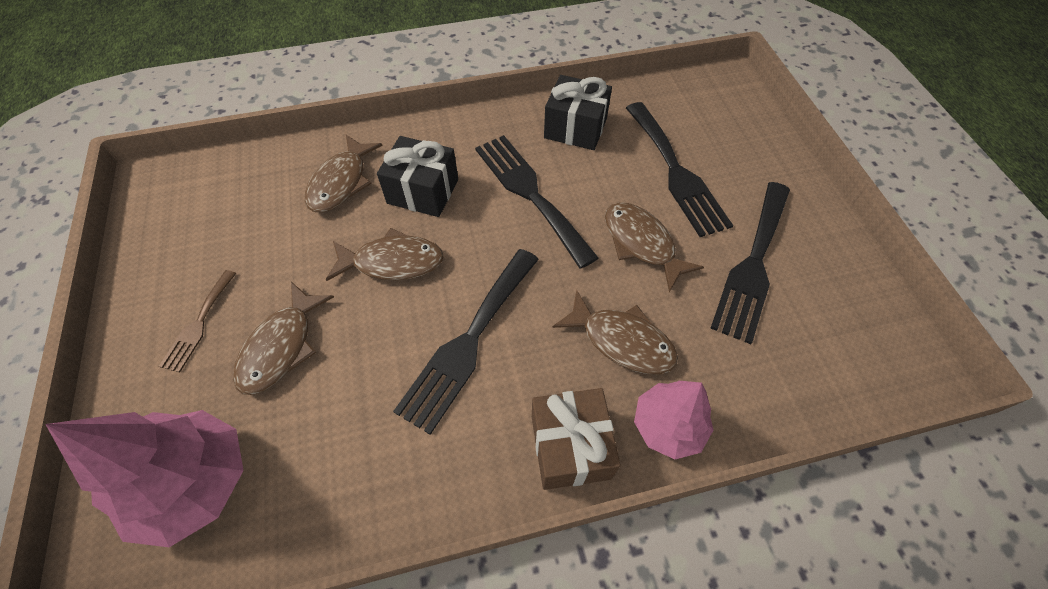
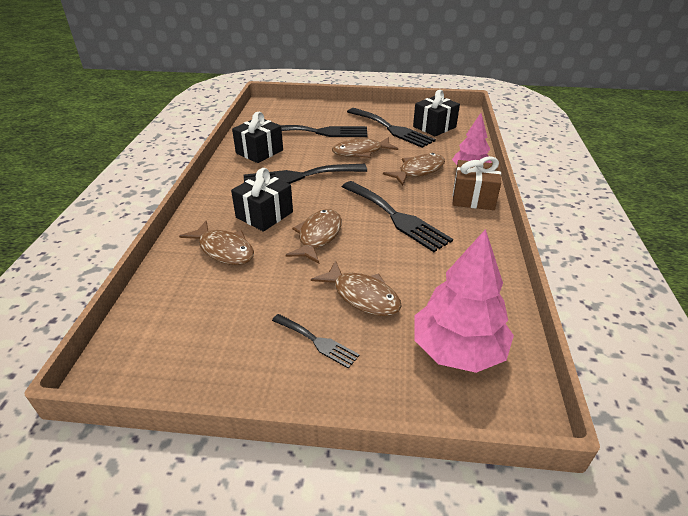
camera: 70 degrees left, 20 degrees down
(198, 324) = (317, 341): brown fork -> black fork
(809, 331) = (434, 127): none -> black gift

